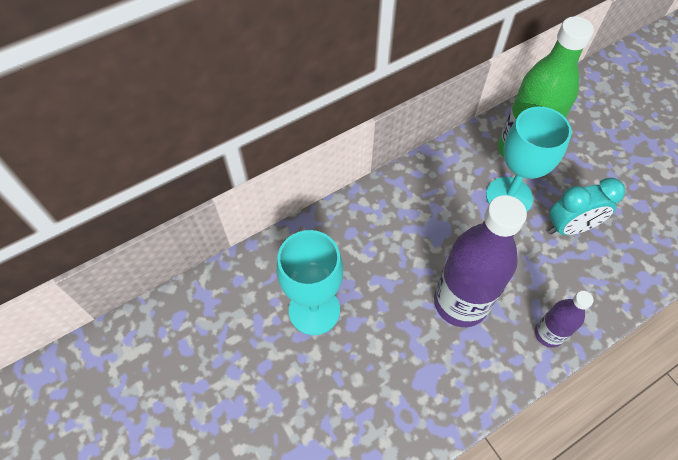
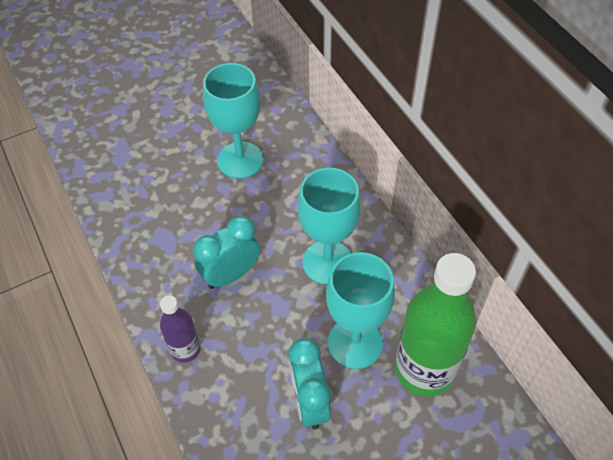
camera: 95 degrees right, 5 degrees down
(433, 220) = (327, 262): none -> turquoise goblet
(460, 302) = (231, 275): purple bottle -> turquoise clock

